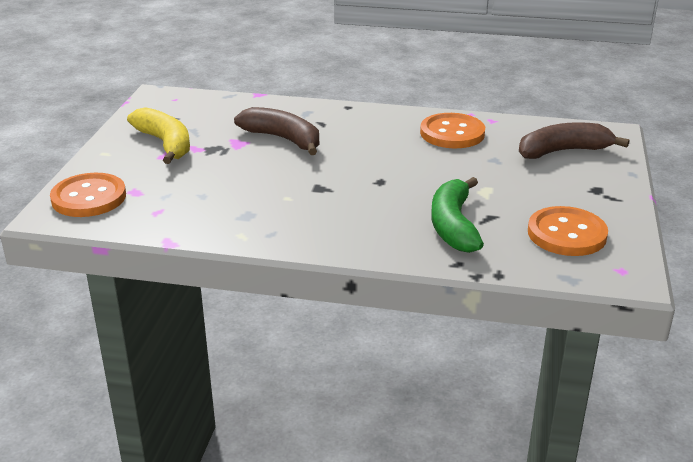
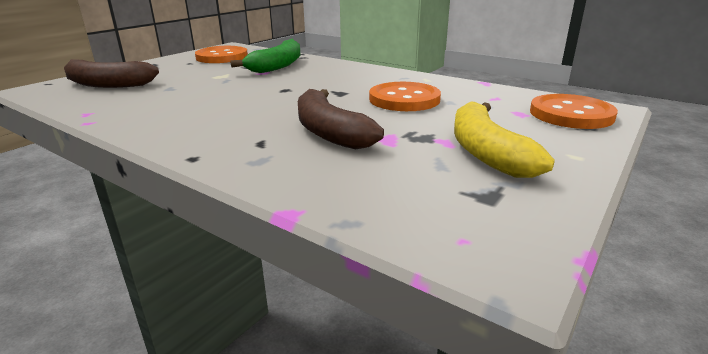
camera: 155 degrees left, 5 degrees down
(452, 133) = (152, 108): orange button -> orange button (404, 99)

